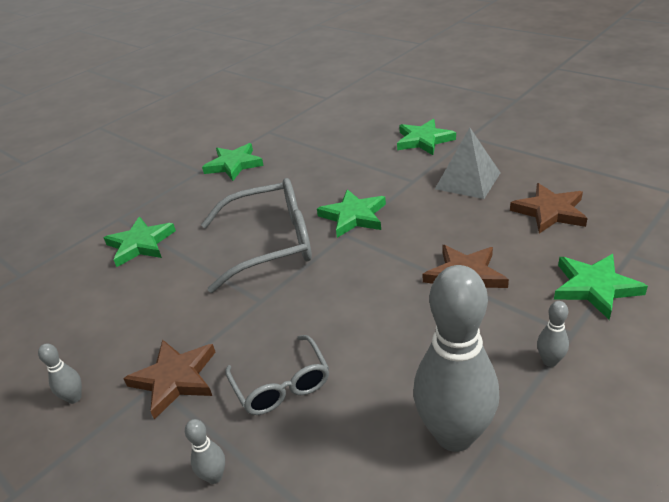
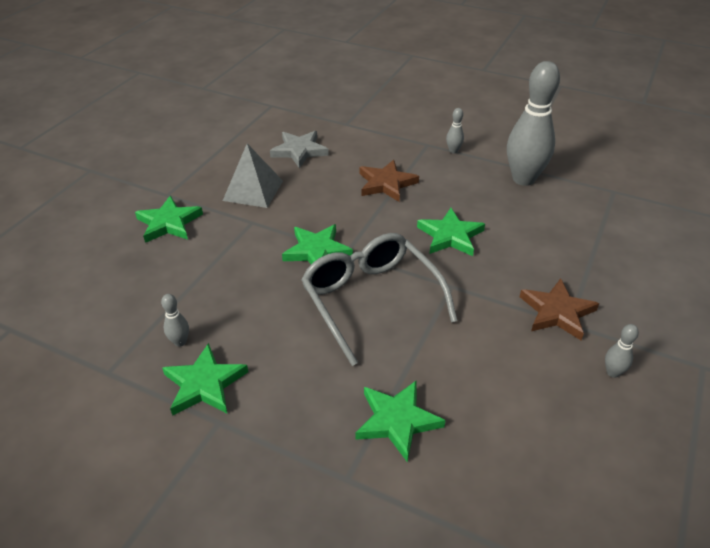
camera: 110 degrees left, 5 degrees up
(214, 476) = (612, 264): grey bowling pin -> grey bowling pin (180, 342)
(281, 384) = (529, 252): grey glasses -> none
(550, 211) = (299, 151): brown star -> grey star
(594, 287) = (383, 136): green star -> green star (450, 236)

